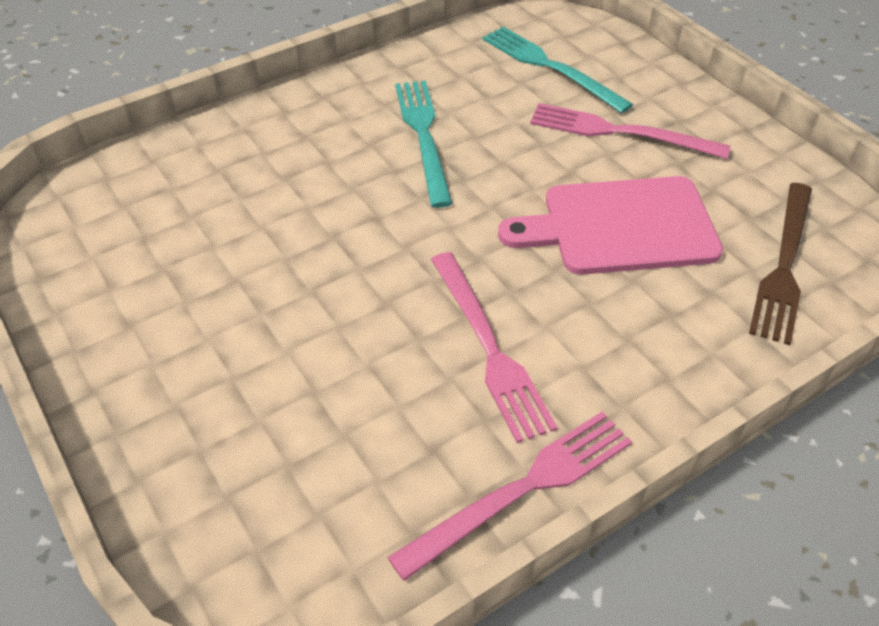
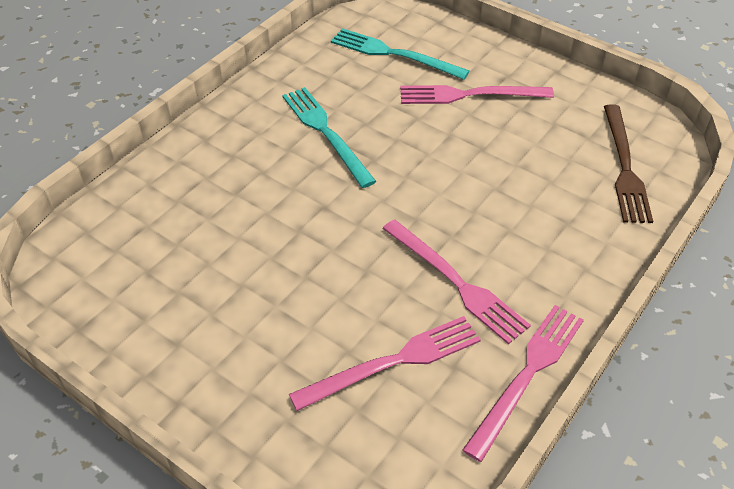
camera: 20 degrees left, 0 degrees up
(359, 421) = (392, 363): none -> pink fork
(621, 227) = (504, 168): pink cutting board -> none

